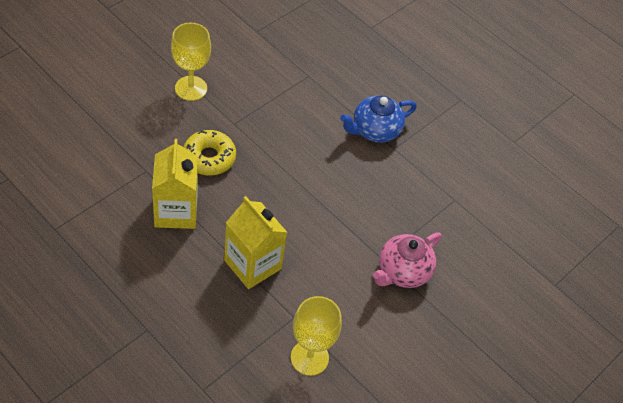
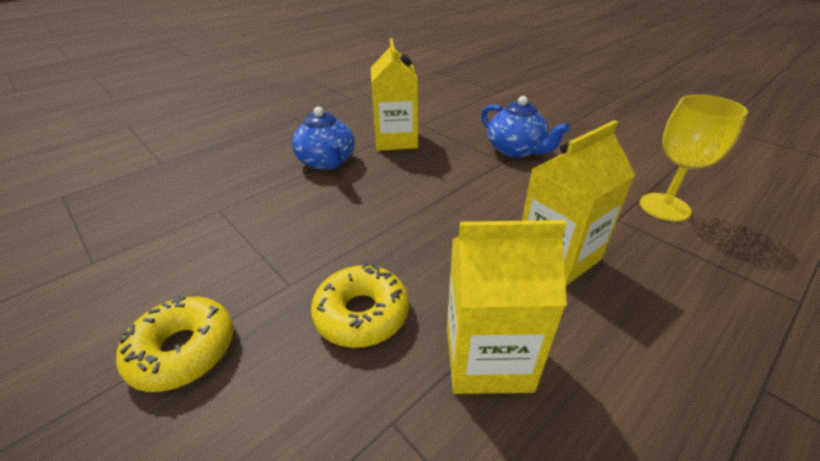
camera: 80 degrees left, 15 degrees down
(191, 88) = (183, 350): yellow goblet -> yellow donut
(402, 271) = (516, 150): pink teapot -> blue teapot
(418, 178) = (396, 140): none -> yellow carton

